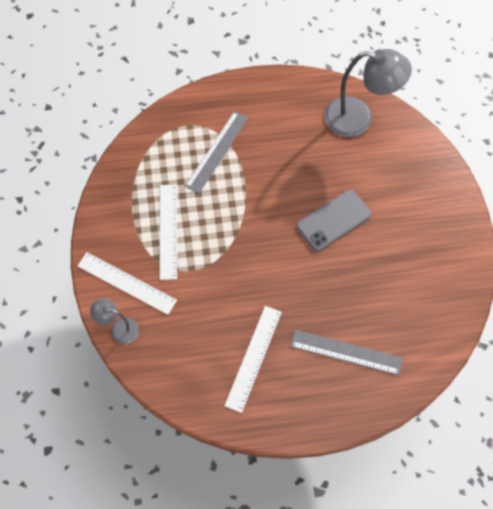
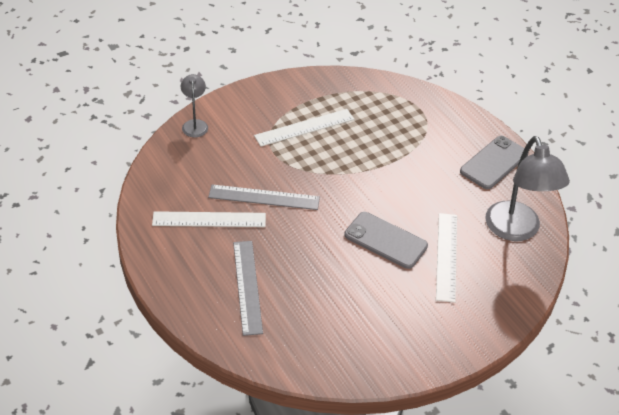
camera: 65 degrees right, 20 degrees down
(126, 283) = (240, 116): white ruler -> white ruler (446, 256)
(217, 151) = (406, 136): grey ruler -> grey ruler (264, 197)
(277, 99) = (494, 163): none -> grey phone

